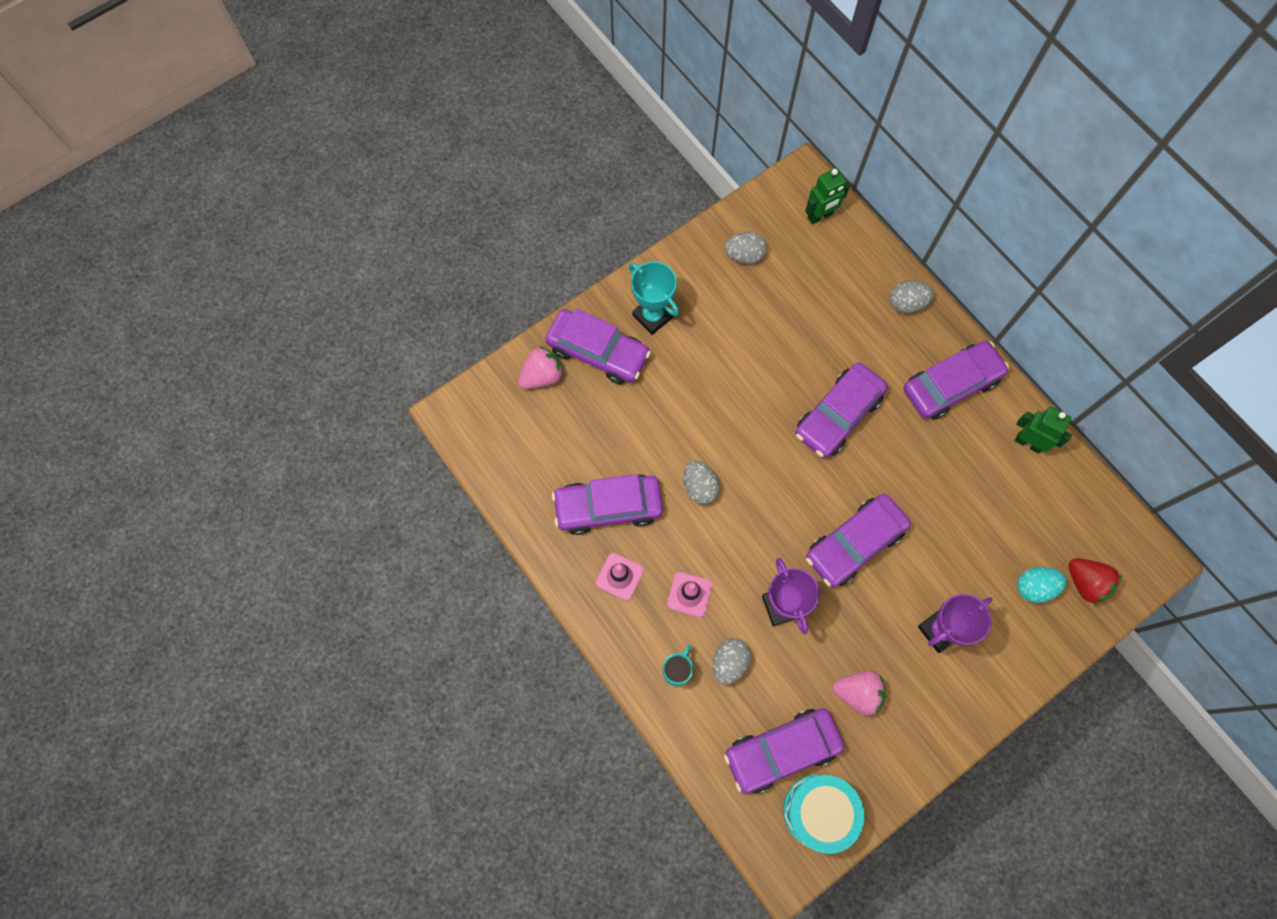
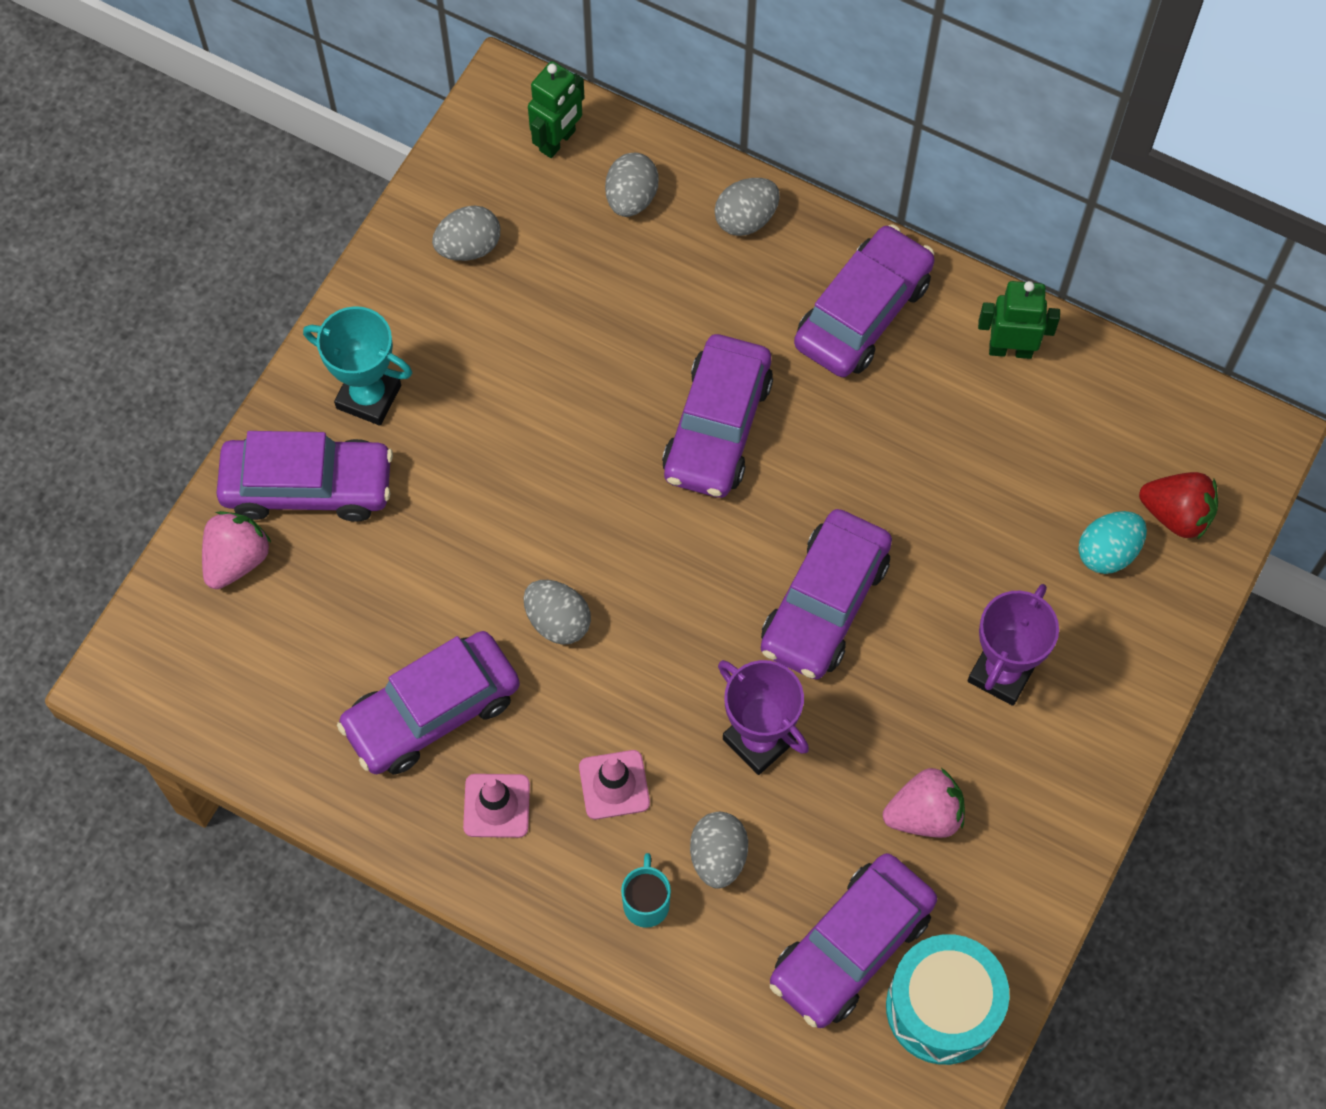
camera: 25 degrees left, 5 degrees down
(847, 265) = (631, 198): none -> grey egg

